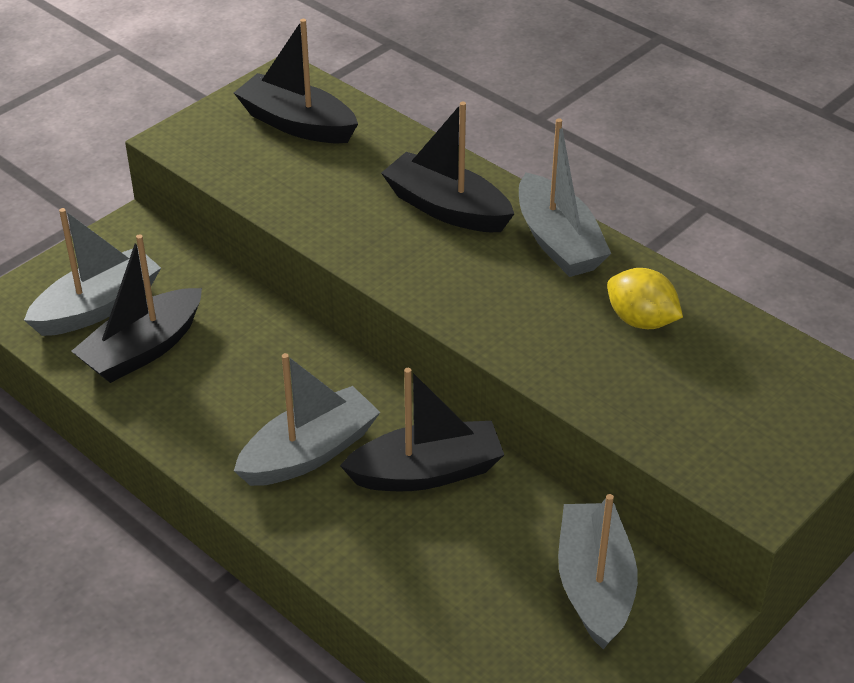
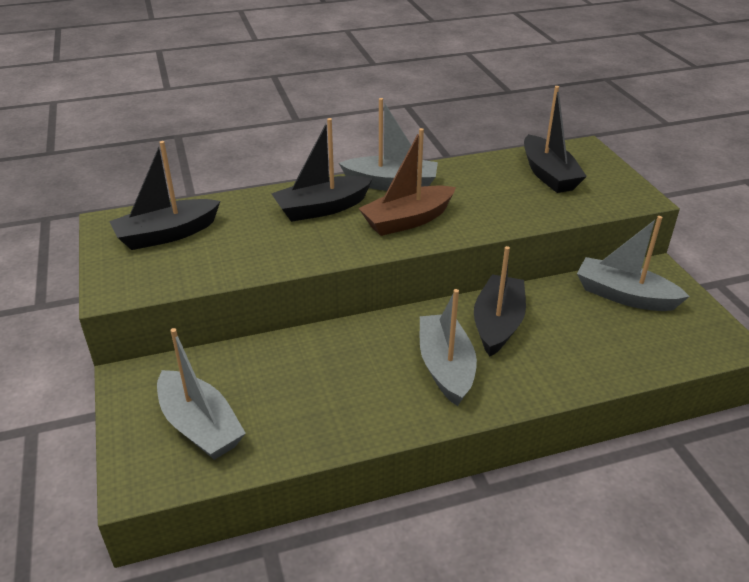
camera: 60 degrees left, 5 degrees down
(98, 307) = (200, 426): grey boat -> grey boat turned 150 degrees clockwise
(143, 349) = (273, 416): black boat -> black boat (548, 175)
(483, 287) = (407, 220): none -> brown boat
(641, 320) = (481, 183): yellow lemon -> none

